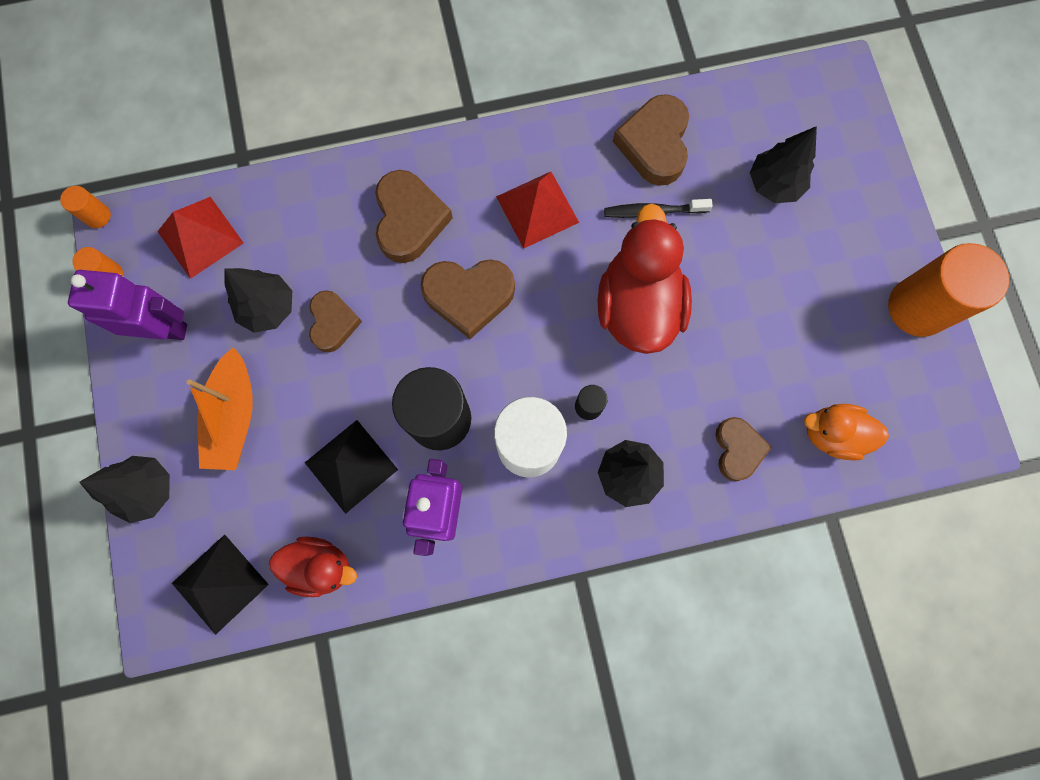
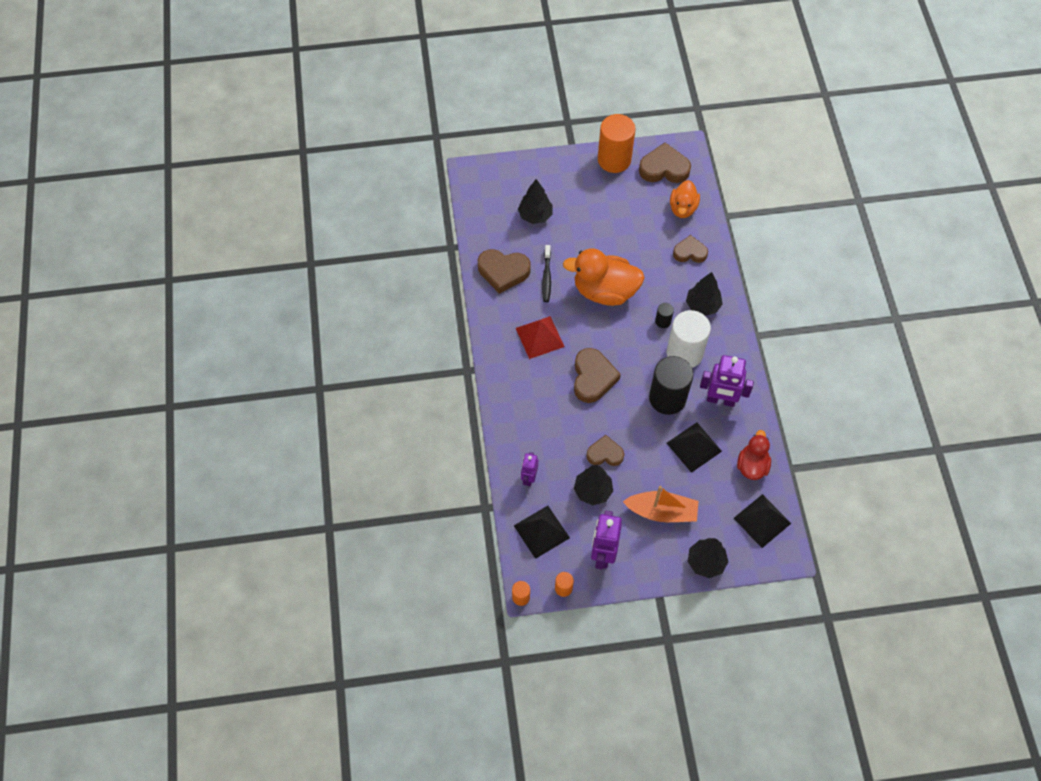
camera: 85 degrees left, 15 degrees down
(200, 237) = (541, 531): red pyramid -> black pyramid
(288, 212) = (529, 478): none -> purple robot
(409, 220) = (540, 408): brown heart -> brown heart (664, 168)
(637, 306) = (604, 291): red duck -> orange duck

